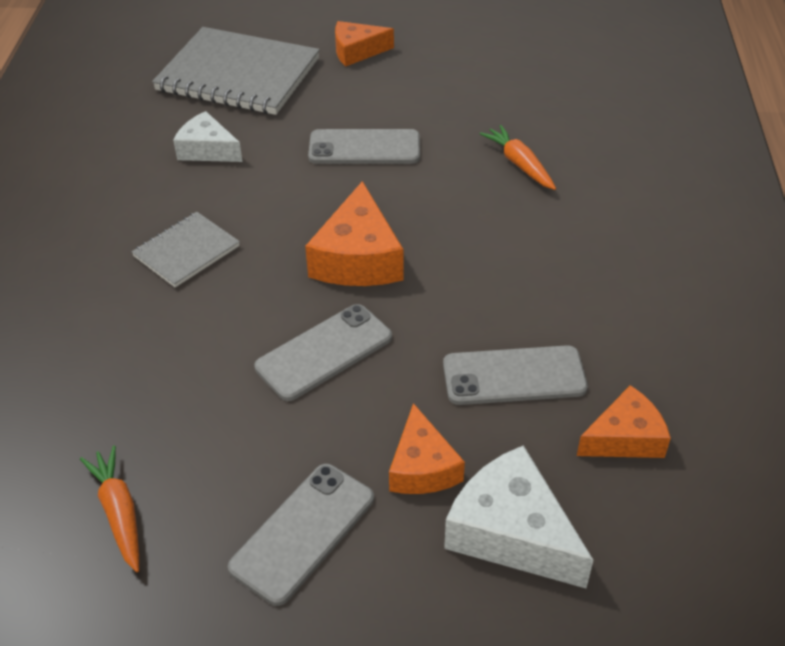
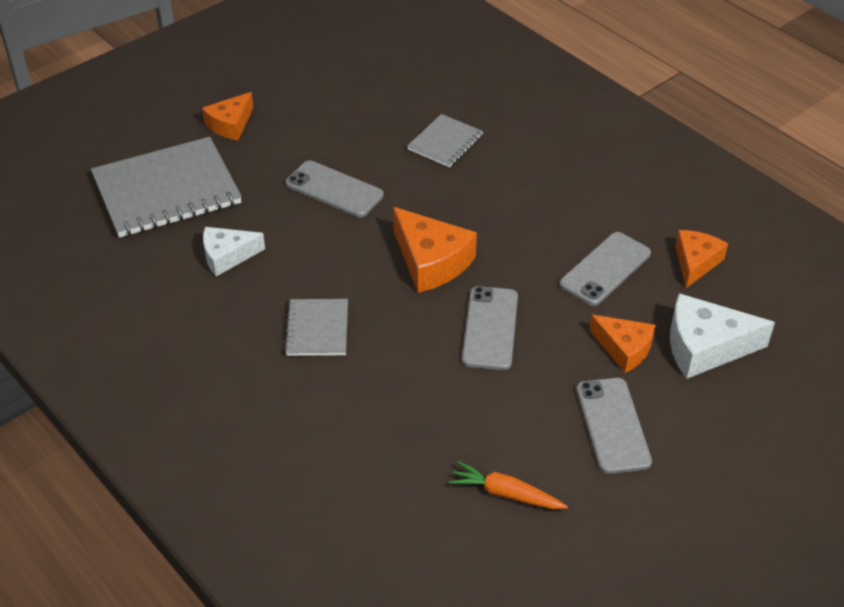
camera: 45 degrees left, 0 degrees up
(364, 148) = (334, 189): grey phone -> grey phone turned 75 degrees clockwise
(519, 164) = (445, 142): orange carrot -> grey notebook

